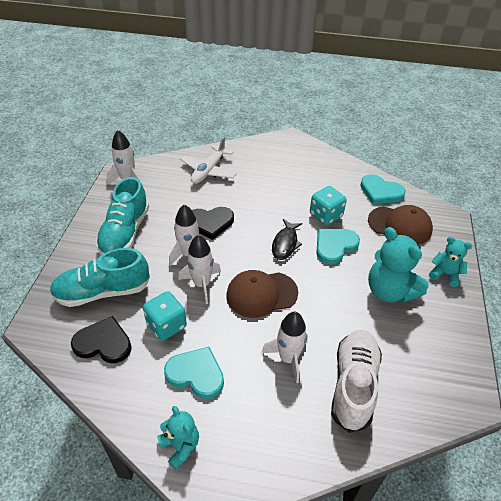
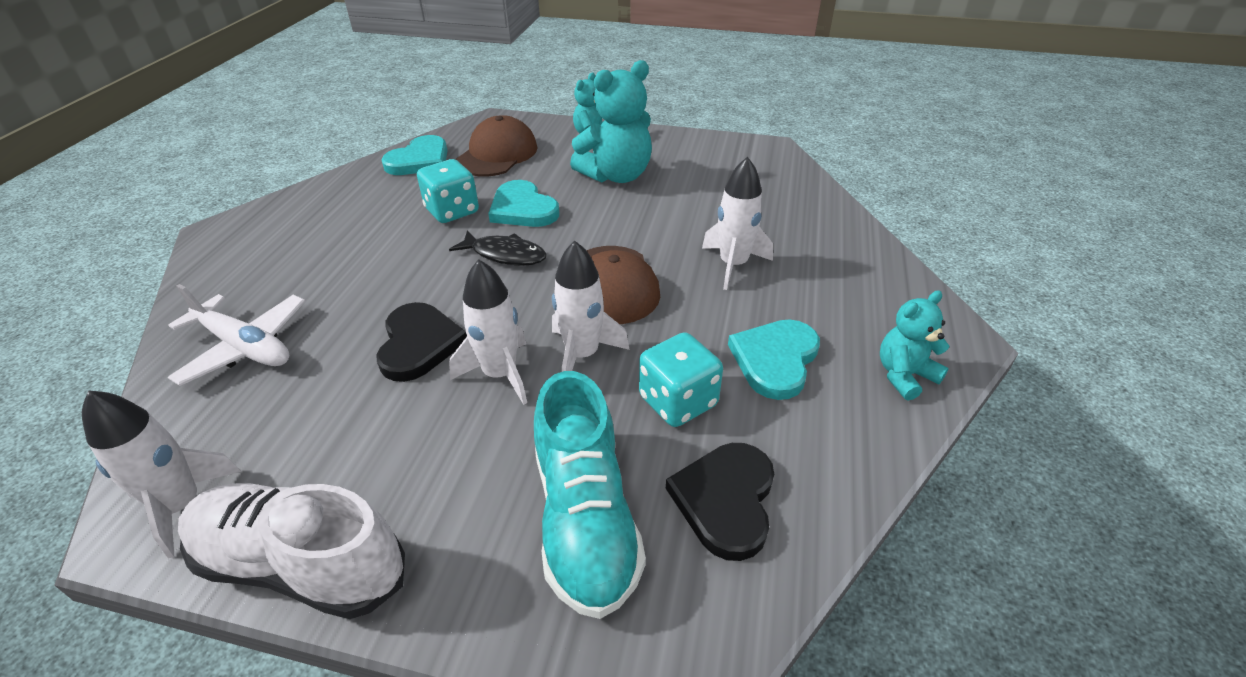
camera: 85 degrees left, 5 degrees down
(125, 233) = (397, 492): turquoise shoe -> none
(353, 385) = (766, 216): white shoe -> white shoe (301, 564)

